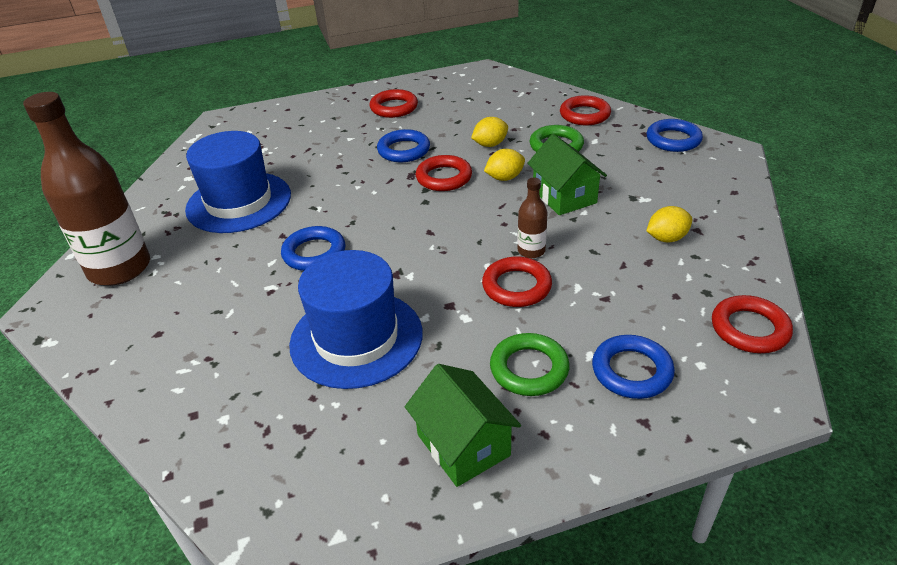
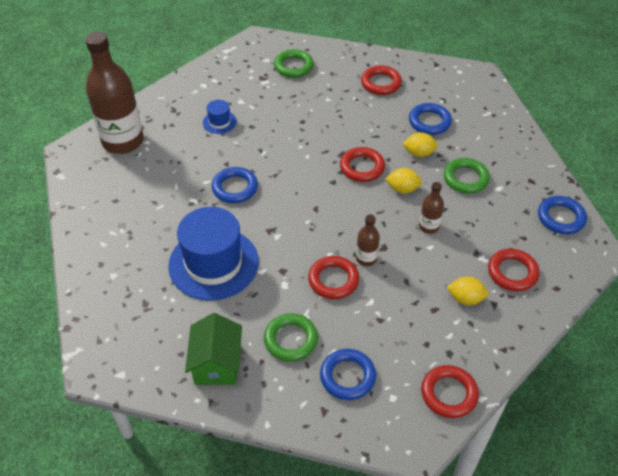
camera: 30 degrees right, 10 degrees up
(239, 202) = (219, 122): blue hat -> blue hat, size x0.44
(285, 126) = (293, 66): none -> green ring
(404, 150) = (355, 128): blue ring -> blue ring (429, 122)
(564, 196) = (429, 226): green house -> brown bottle
(584, 115) = (516, 159): red ring -> red ring (512, 272)

